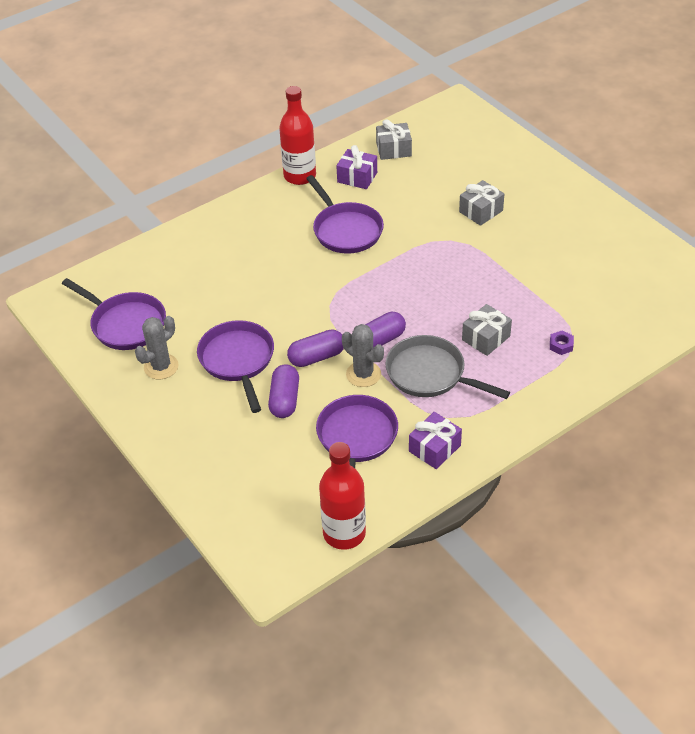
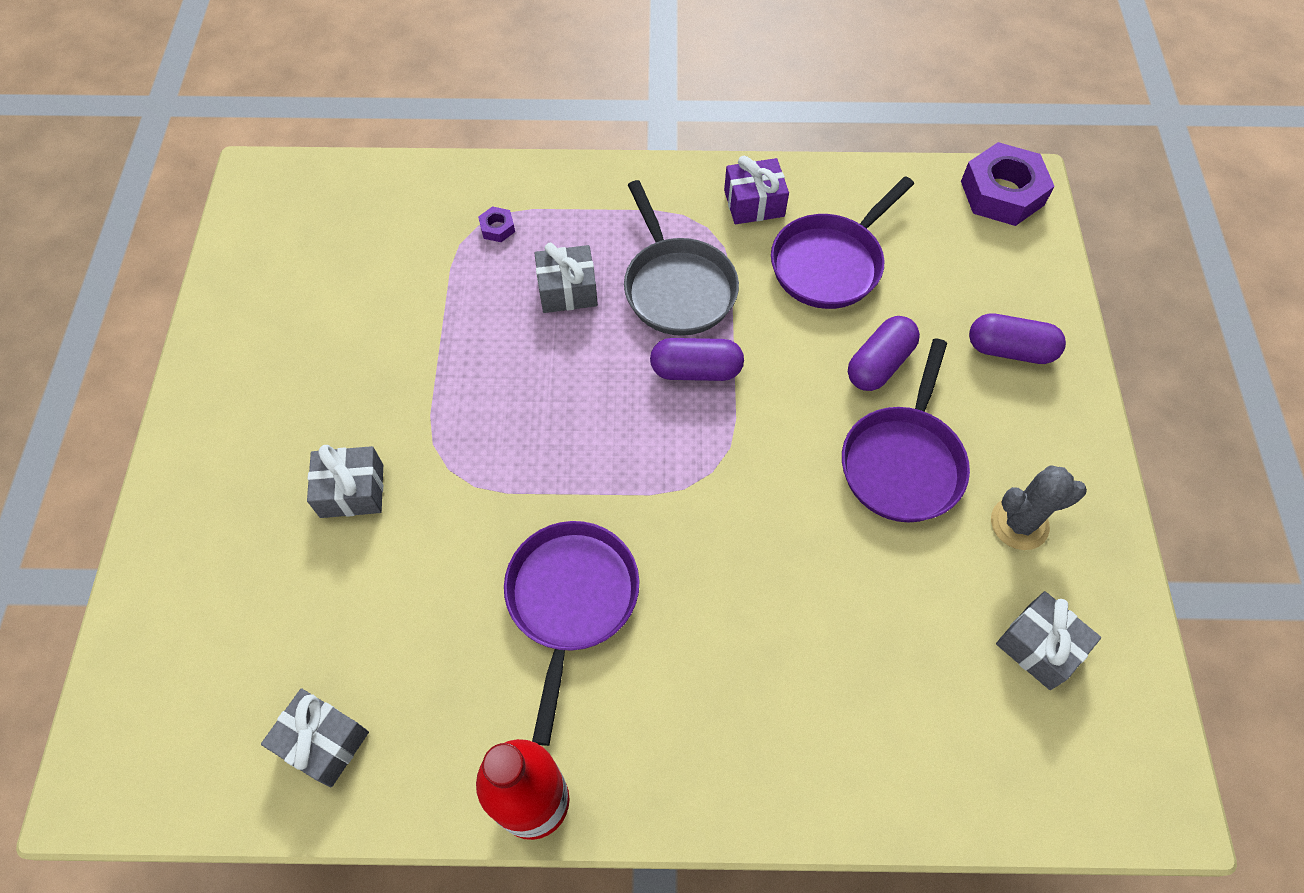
camera: 145 degrees left, 15 degrees up
(125, 324) = (1039, 647): purple pan -> grey gift
(282, 556) = (1002, 193): none -> purple nut
(316, 357) = (794, 399): purple capsule -> purple capsule (1010, 350)
(344, 533) = (921, 178): red bottle -> none
(357, 177) = (446, 716): purple gift -> none
(363, 374) = (755, 337): grey cactus -> none

